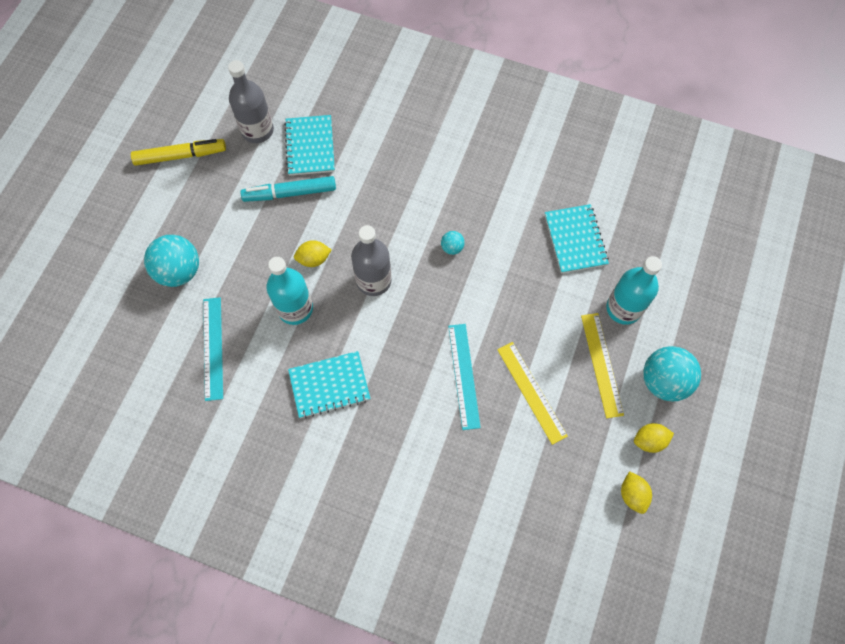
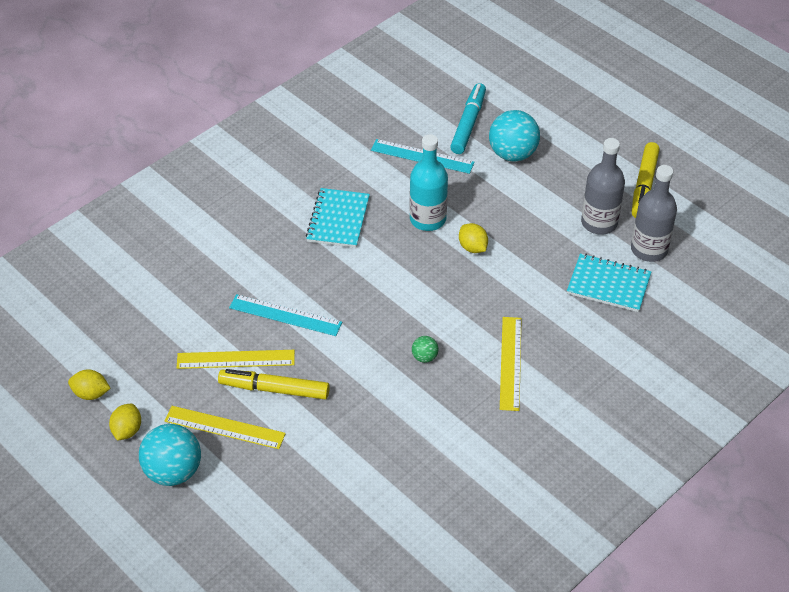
camera: 115 degrees right, 20 degrees down
(290, 193) = (558, 252): turquoise marker -> turquoise marker (468, 124)
(314, 259) = (472, 247): yellow lemon -> yellow lemon turned 45 degrees counterclockwise
(373, 280) = (423, 283): grey bottle -> grey bottle (599, 223)
(426, 186) = (510, 363): none -> yellow ruler
(452, 248) = (424, 357): turquoise ball -> green ball
(544, 345) = (274, 389): none -> yellow marker
(575, 240) = (373, 468): turquoise notebook -> none
(623, 308) = (269, 474): turquoise bottle -> none

